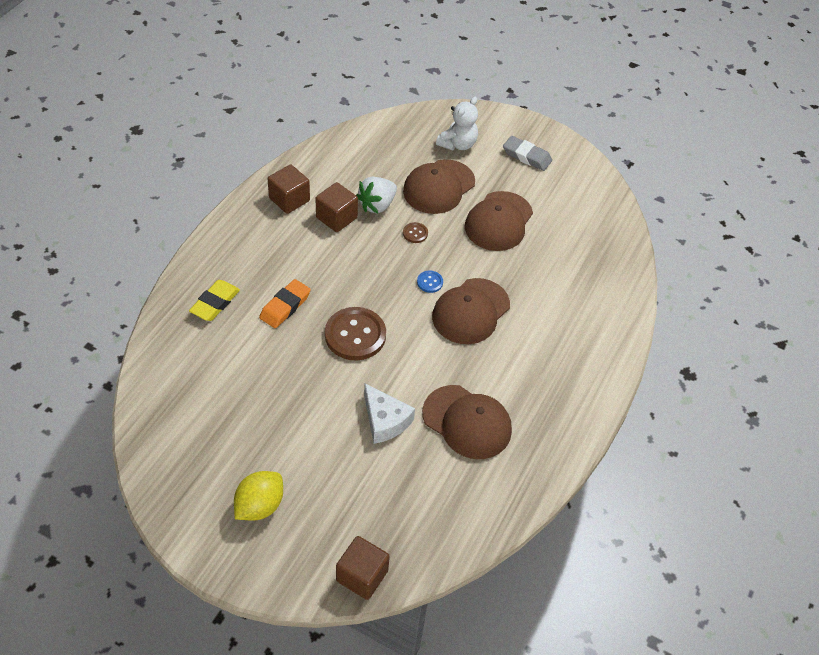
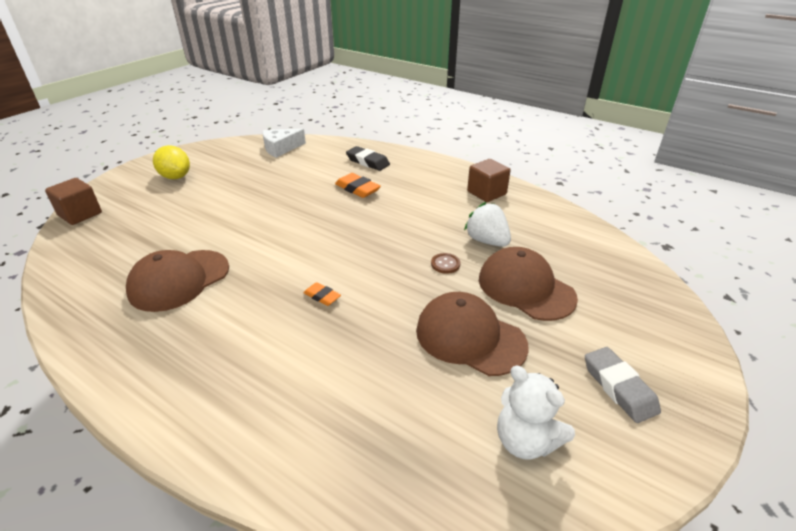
camera: 100 degrees right, 15 degrees down
(215, 303) = (367, 162): yellow eraser -> black eraser
(336, 218) = (465, 216): brown cube -> none
(355, 335) = (314, 221): brown button -> none
(385, 421) = (212, 232): white cheese -> white cheese (281, 148)
(430, 282) = (371, 269): blue button -> none
(458, 144) = (615, 312): white teddy bear -> white teddy bear (525, 440)
(471, 311) = (322, 296): brown cap -> orange eraser
(526, 156) = (618, 387): grey eraser -> grey eraser turned 60 degrees counterclockwise

